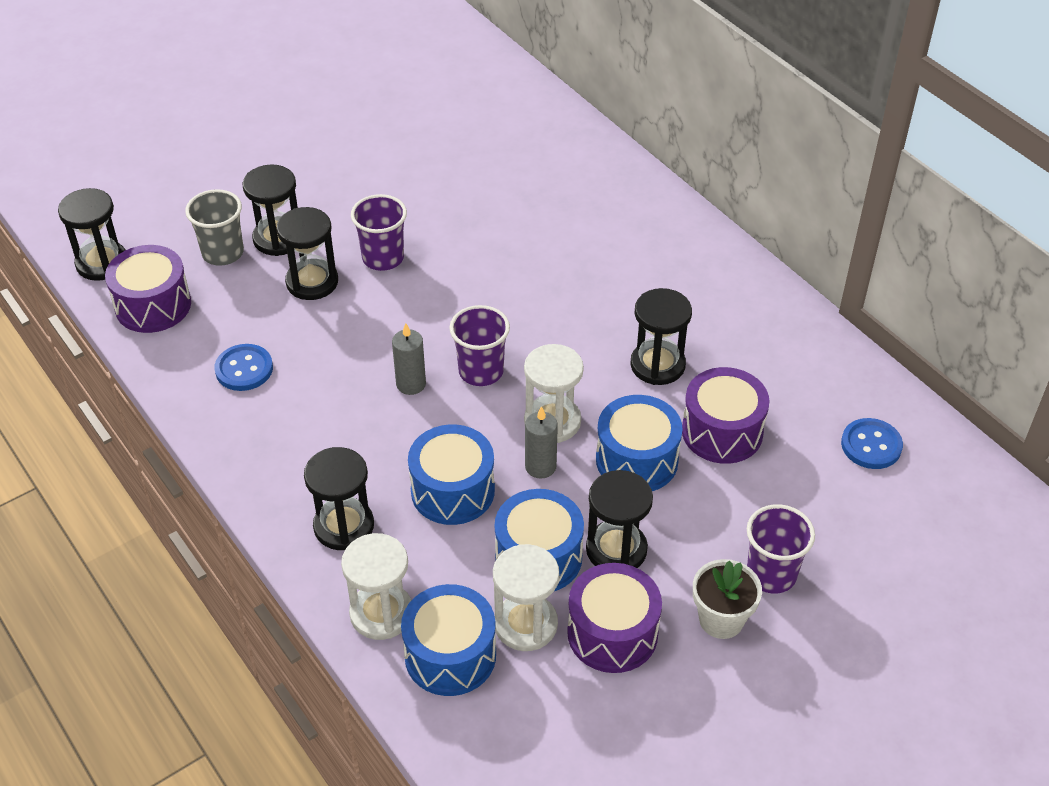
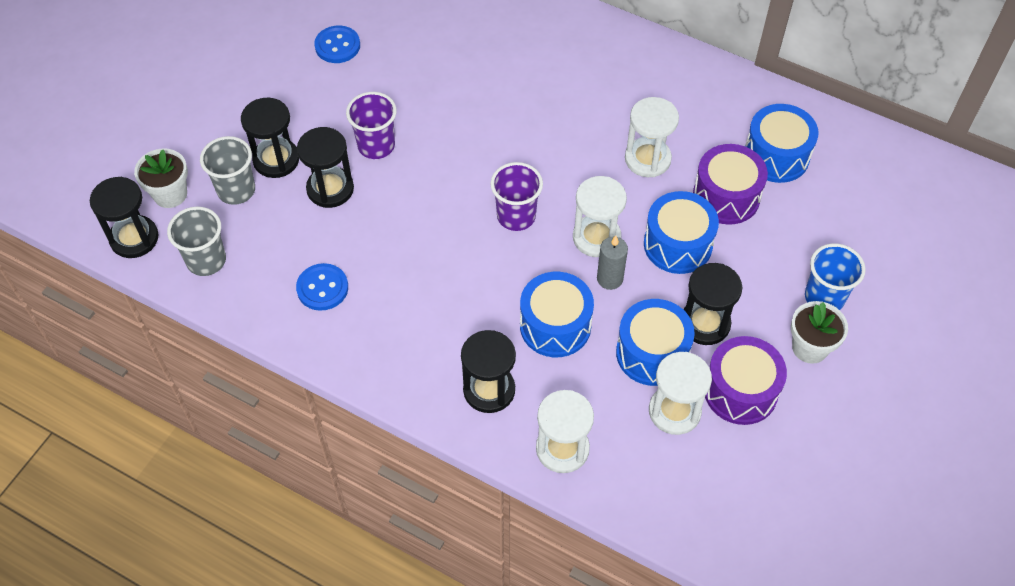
camera: 25 degrees left, 10 degrees up
(153, 305) = (206, 260): purple drum -> grey cup
(160, 236) = (170, 194): none -> white flower pot
(411, 384) = (467, 248): grey candle -> none
(450, 655) = (634, 460): blue drum -> blue drum (776, 156)
(657, 365) = (647, 159): black hourglass -> white hourglass
(771, 574) = (824, 297): purple cup -> blue cup
(871, 445) = (836, 166): blue button -> blue button (337, 46)

